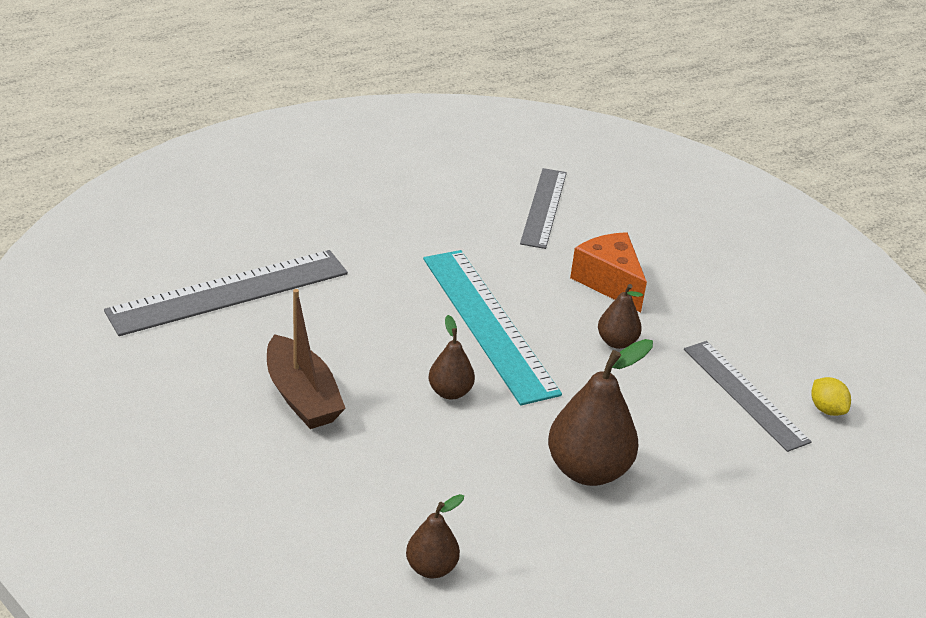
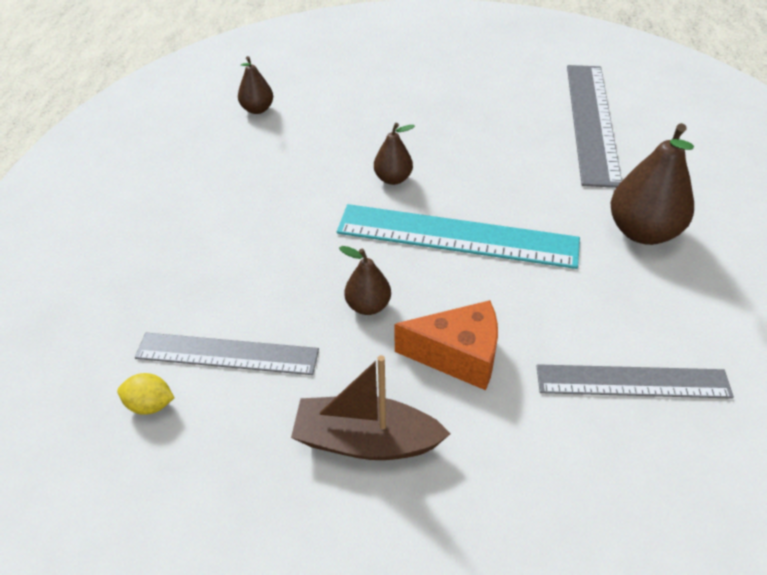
camera: 130 degrees right, 10 degrees up
(302, 396) = (446, 115): brown boat -> brown boat (366, 441)
(544, 207) = (632, 381): grey ruler -> grey ruler turned 45 degrees counterclockwise
(588, 470) = (254, 207): brown pear -> brown pear (643, 232)

